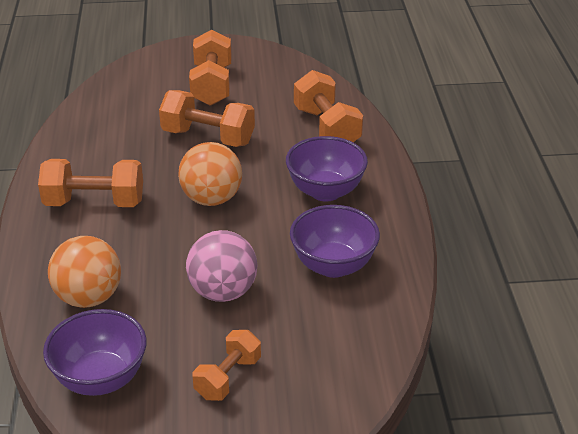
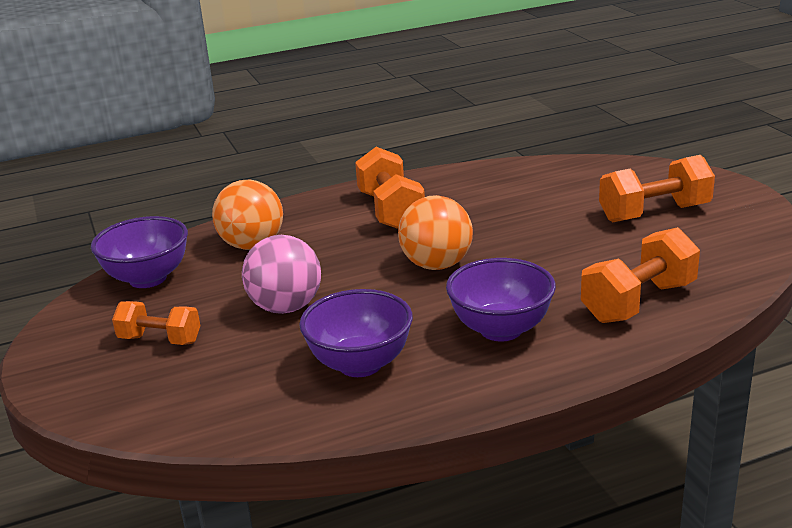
camera: 75 degrees right, 10 degrees down
(208, 137) = (548, 236): orange dumbbell -> none

